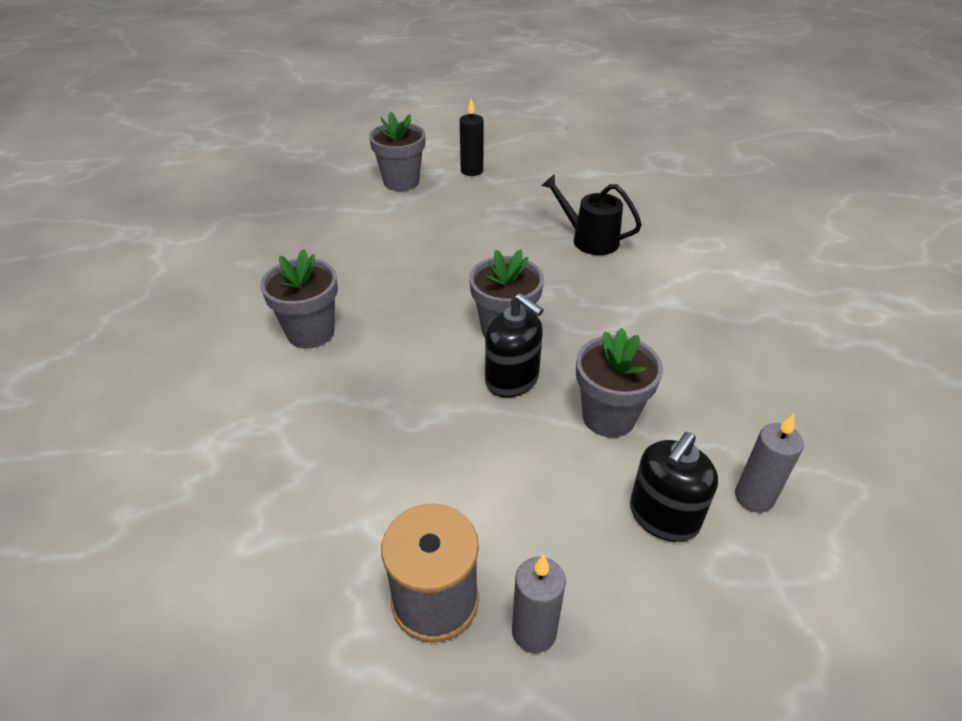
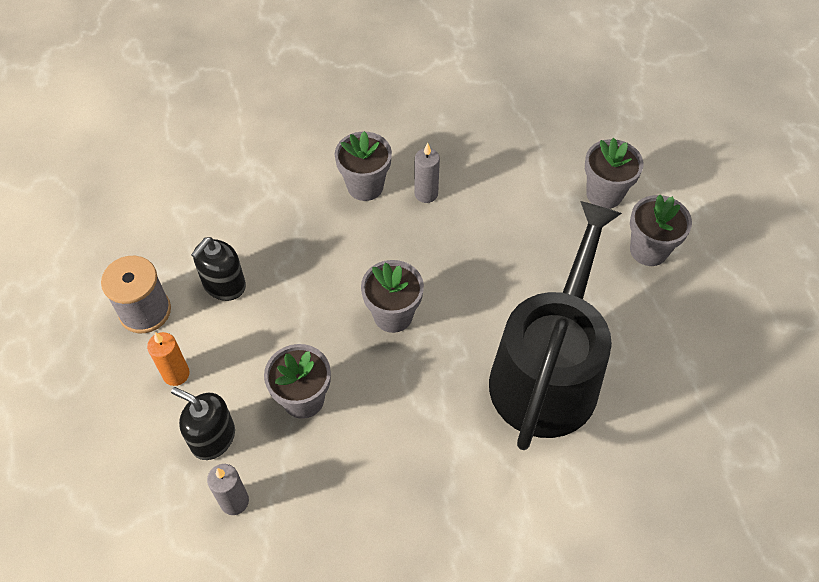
camera: 80 degrees right, 15 degrees up
(472, 171) = (648, 250): black candle -> grey flower pot
(512, 379) = (335, 328): black soap dispenser -> black soap dispenser (224, 285)
(534, 632) = (127, 365): grey candle -> grey candle (426, 194)
(558, 558) = (176, 374): none -> orange candle
(590, 239) = (548, 372): black watering can -> black watering can, size x2.29

